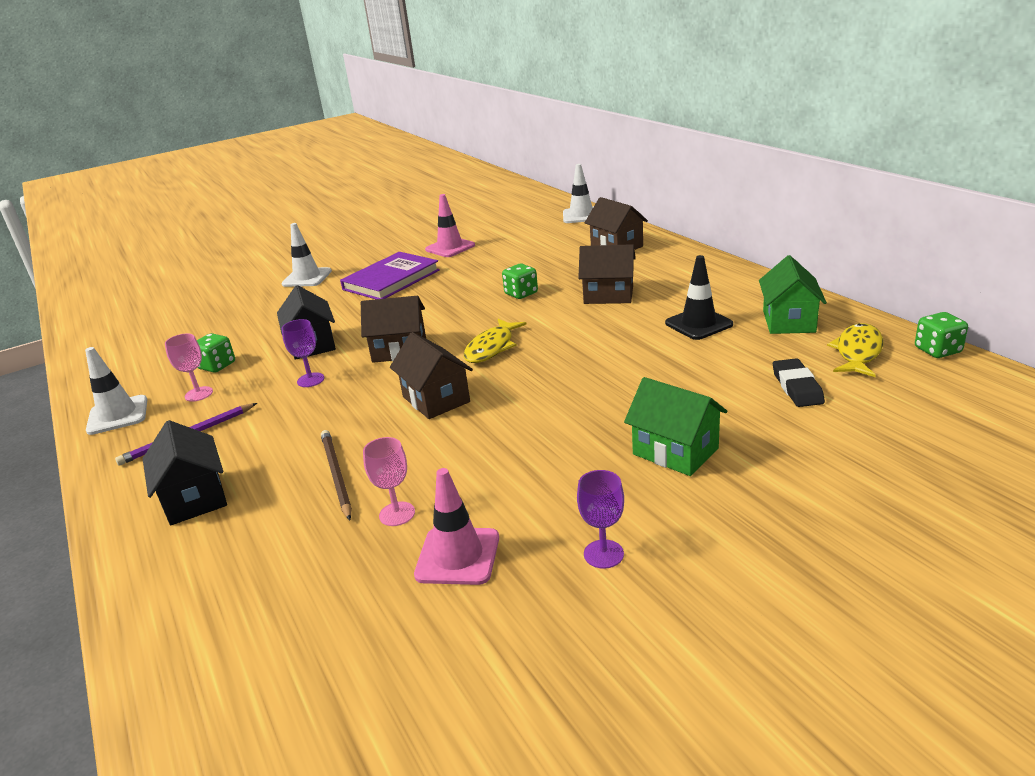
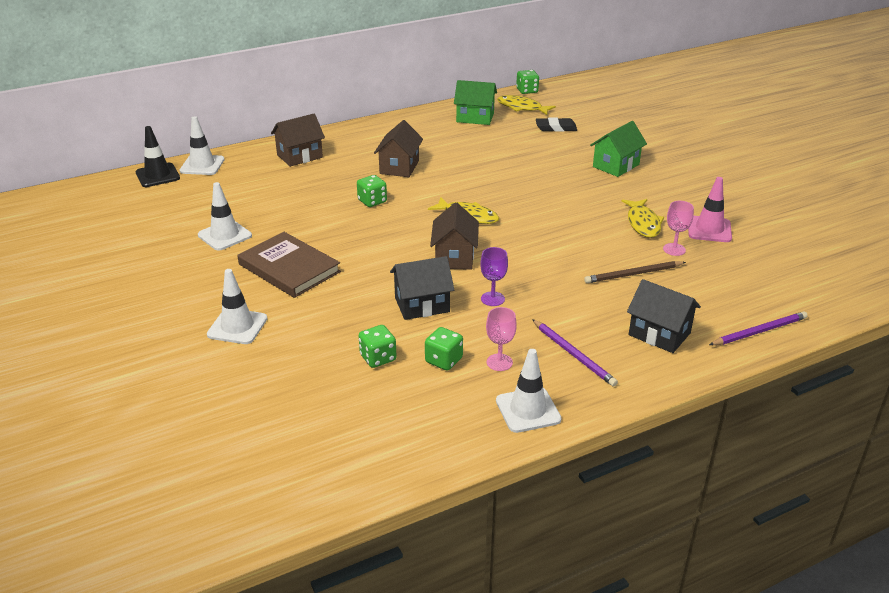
camera: 90 degrees left, 5 degrees up
(155, 596) = (759, 331): none -> purple pencil
(195, 498) = (659, 334): black house -> black house turned 60 degrees clockwise
(237, 336) = (378, 358): none -> green dice
(391, 280) = (289, 268): purple book -> brown book
(436, 399) = (541, 238): brown house -> none
(450, 248) = (225, 235): pink traffic cone -> white traffic cone
(478, 482) = (643, 223): none -> yellow fish
(603, 554) = (702, 191): purple goblet -> none
(698, 324) = (465, 142): black traffic cone -> black traffic cone (157, 175)

